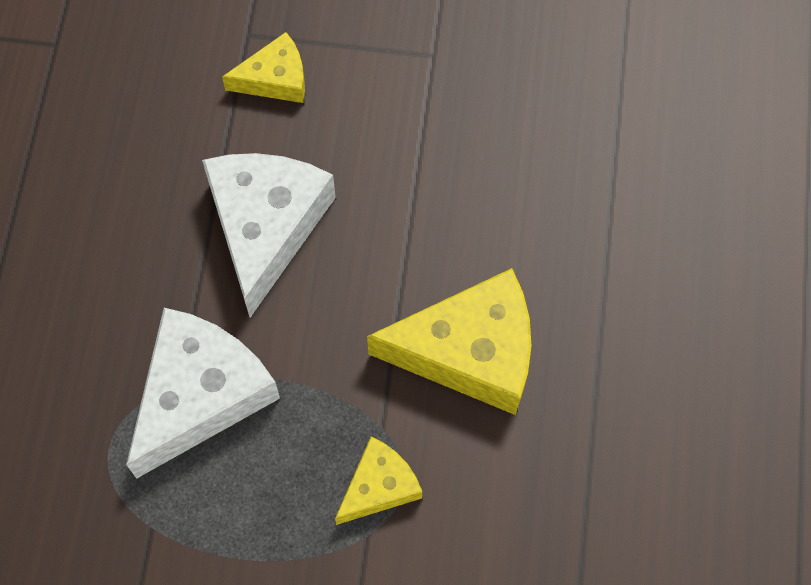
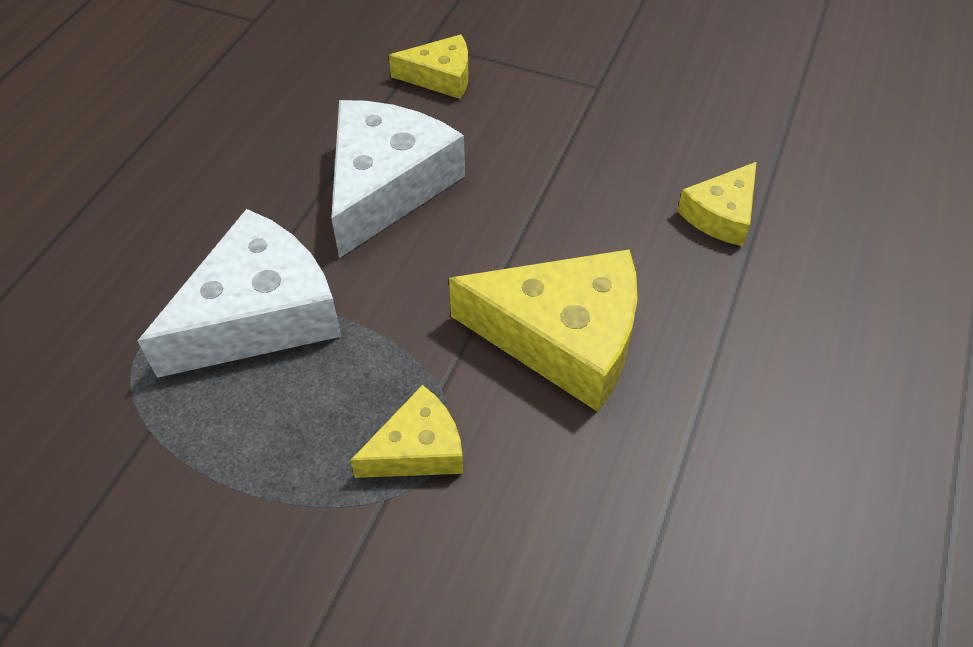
camera: 15 degrees right, 15 degrees down
(579, 185) = (721, 214): none -> yellow cheese

